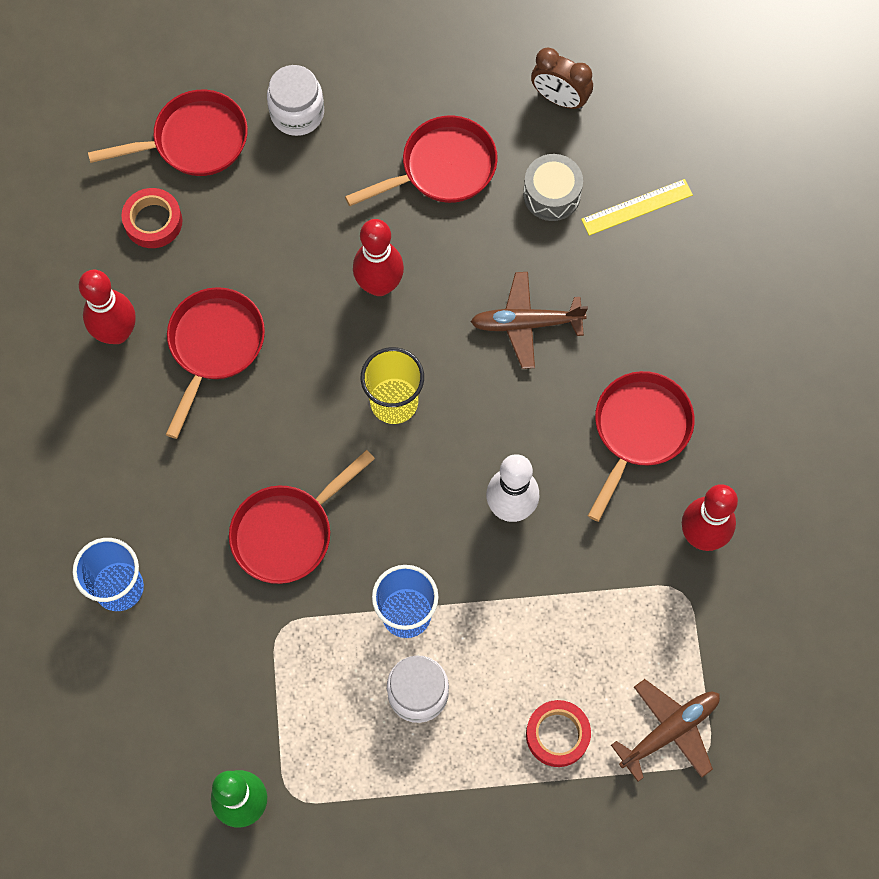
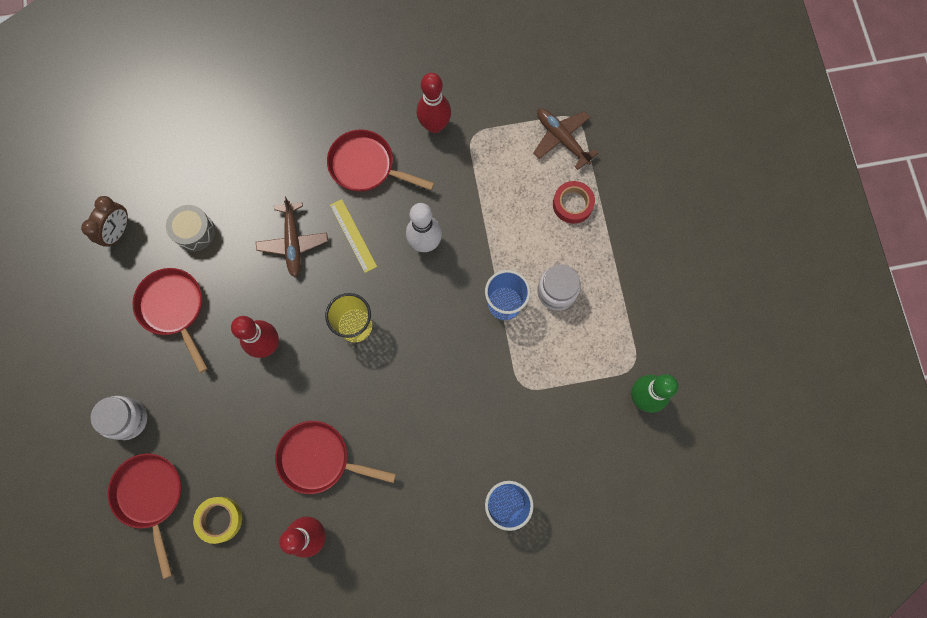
camera: 95 degrees left, 5 degrees up
(153, 221) = (220, 519): red tape -> yellow tape
(287, 532) = (455, 389): red pan -> none
(637, 207) = (204, 175): yellow ruler -> yellow ruler (353, 235)

